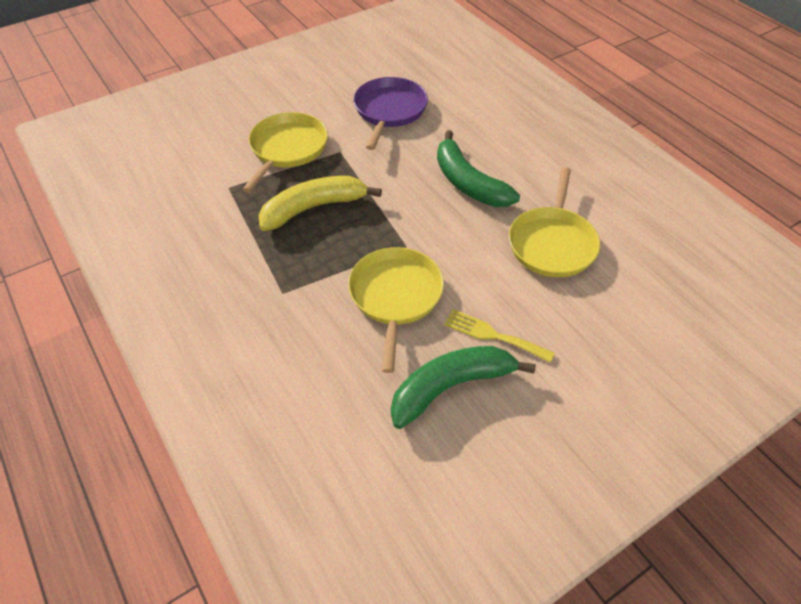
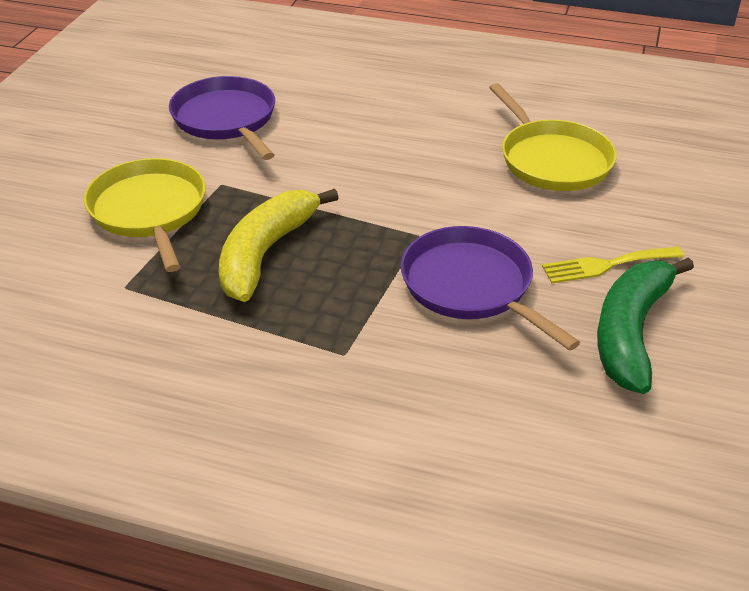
camera: 40 degrees left, 10 degrees down
(395, 296) = (471, 286): yellow pan -> purple pan
(468, 183) = (404, 147): green banana -> none

